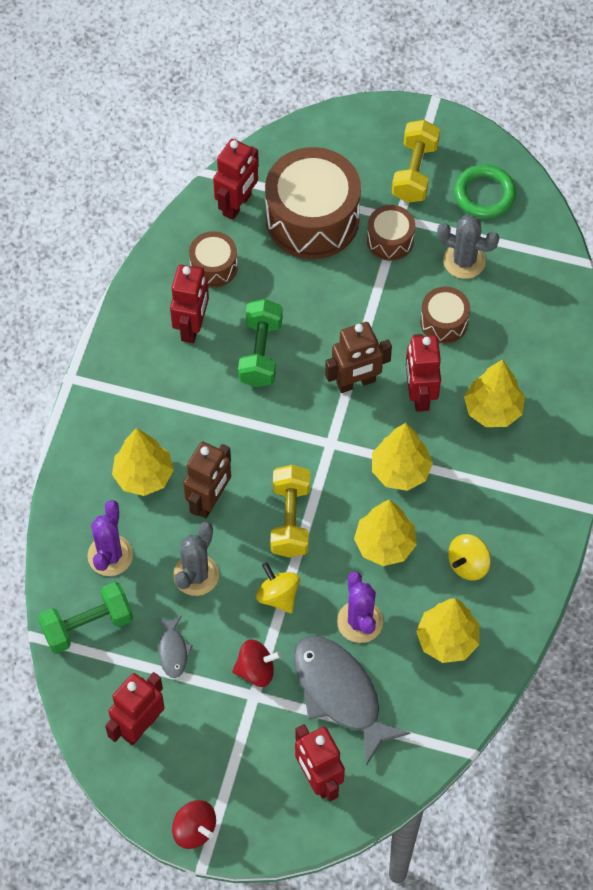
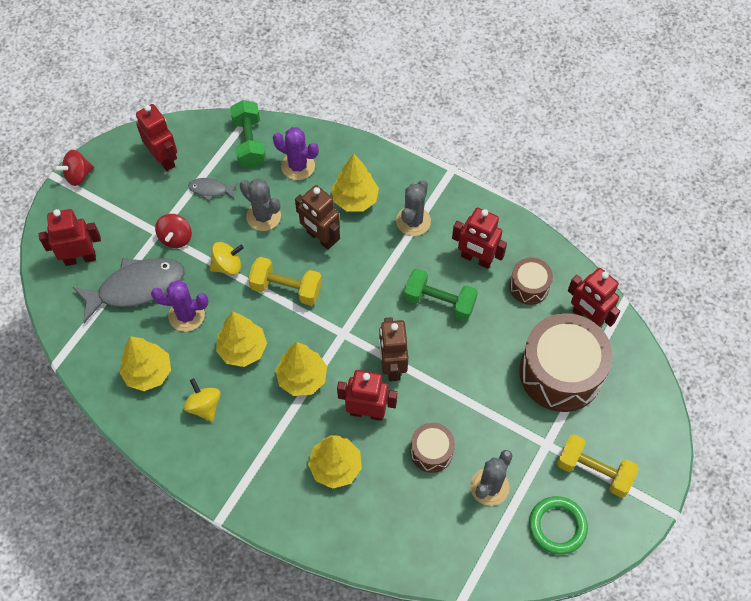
camera: 105 degrees right, 0 degrees up
(158, 404) = (413, 221): none -> grey cactus
(390, 240) = (525, 430): brown drum -> none

